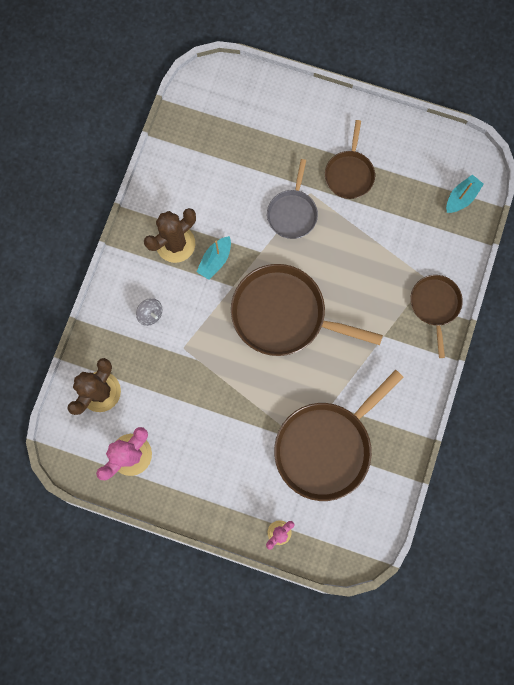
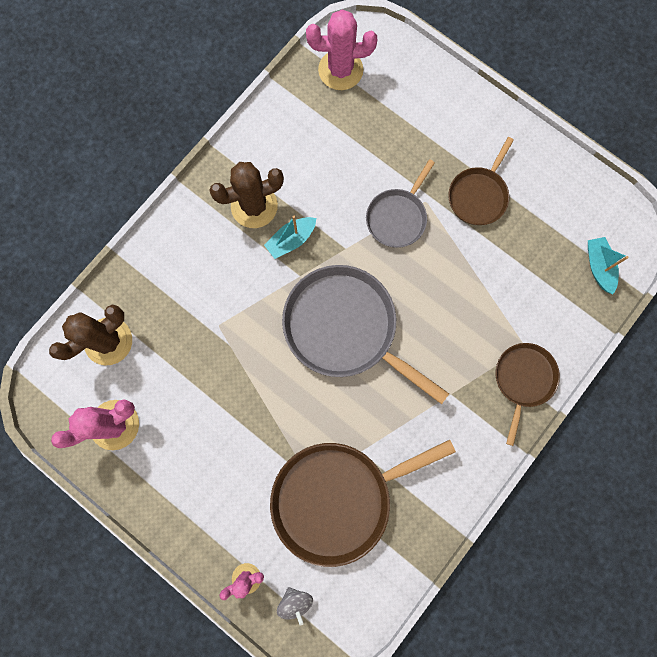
camera: 20 degrees right, 0 degrees up
(150, 314) = (197, 275): grey spinning top -> grey spinning top (295, 601)
(203, 110) = (340, 70): none -> pink cactus
(283, 314) = (345, 328): brown pan -> grey pan
(461, 198) = (598, 267): turquoise boat -> turquoise boat turned 75 degrees counterclockwise

